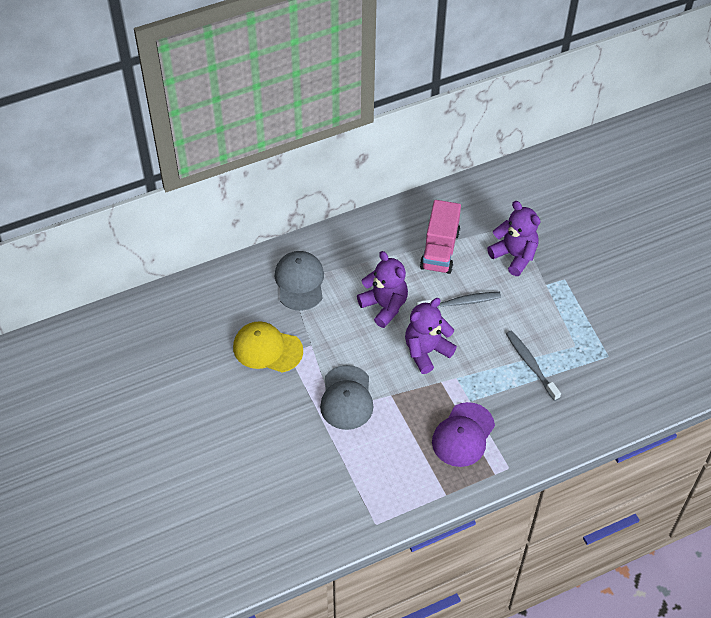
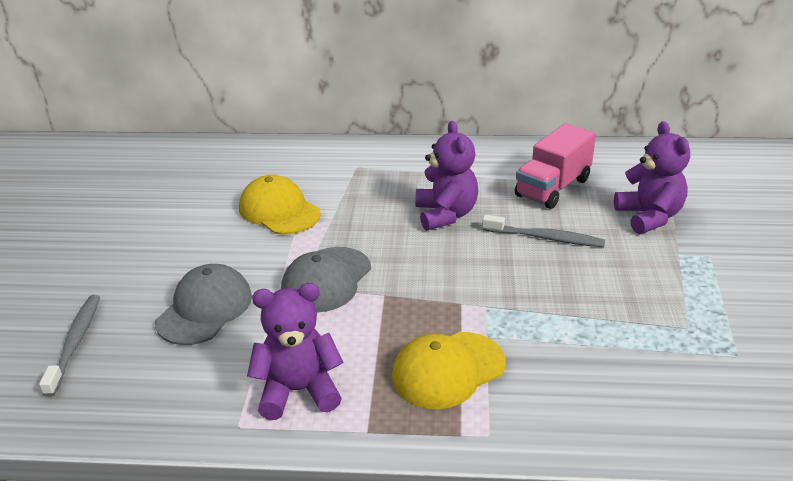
camera: 30 degrees right, 20 degrees down
(300, 282) = (367, 171): grey cap -> grey cap (205, 309)
(426, 351) = (465, 268): purple teddy bear -> purple teddy bear (298, 391)
(463, 435) = (447, 370): purple cap -> yellow cap
(531, 364) = (605, 327): grey toothbrush -> grey toothbrush (75, 343)

